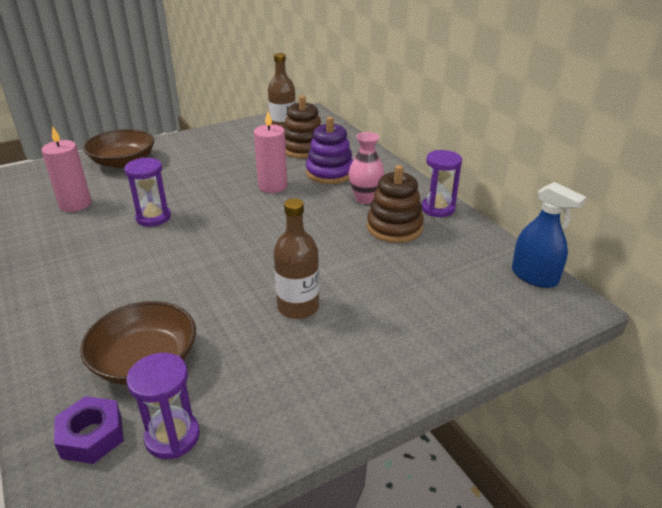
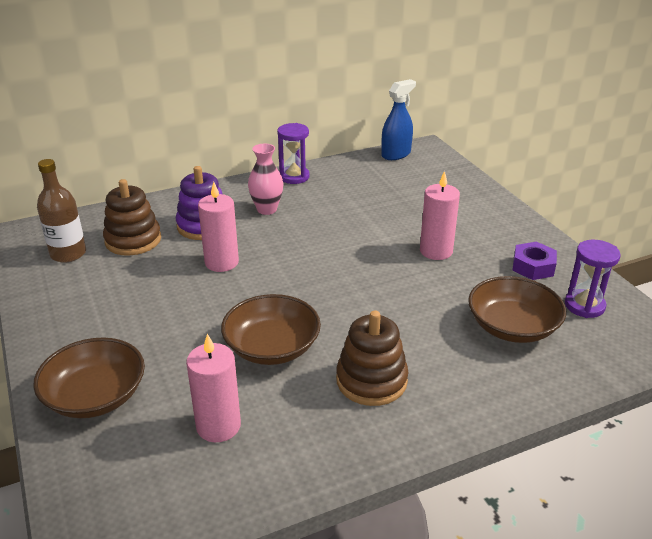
camera: 85 degrees left, 0 degrees up
(92, 436) = (596, 345): purple nut -> purple nut (533, 266)
(153, 217) = (272, 347): purple hourglass -> brown bowl
(298, 307) = (436, 251): brown bottle -> pink candle
(394, 227) = (321, 199): brown stacking toy -> brown stacking toy (371, 380)

